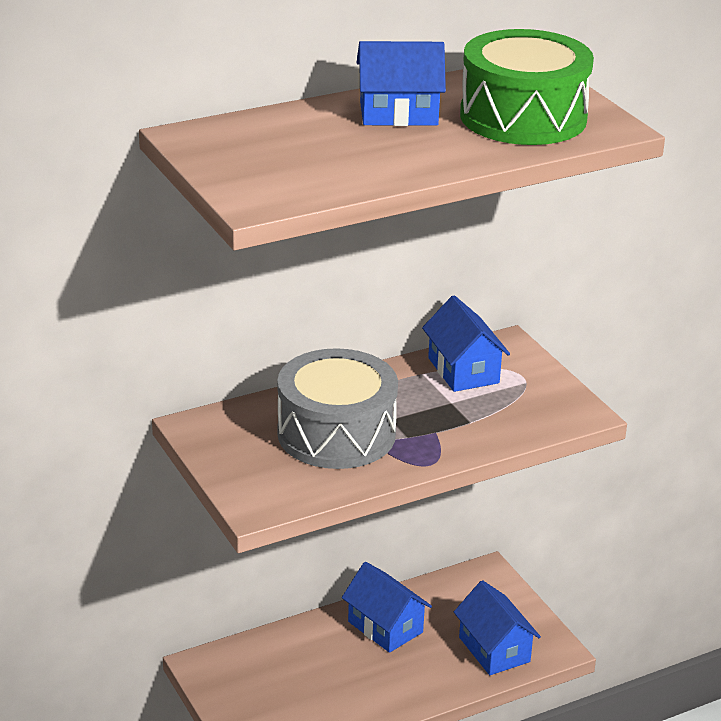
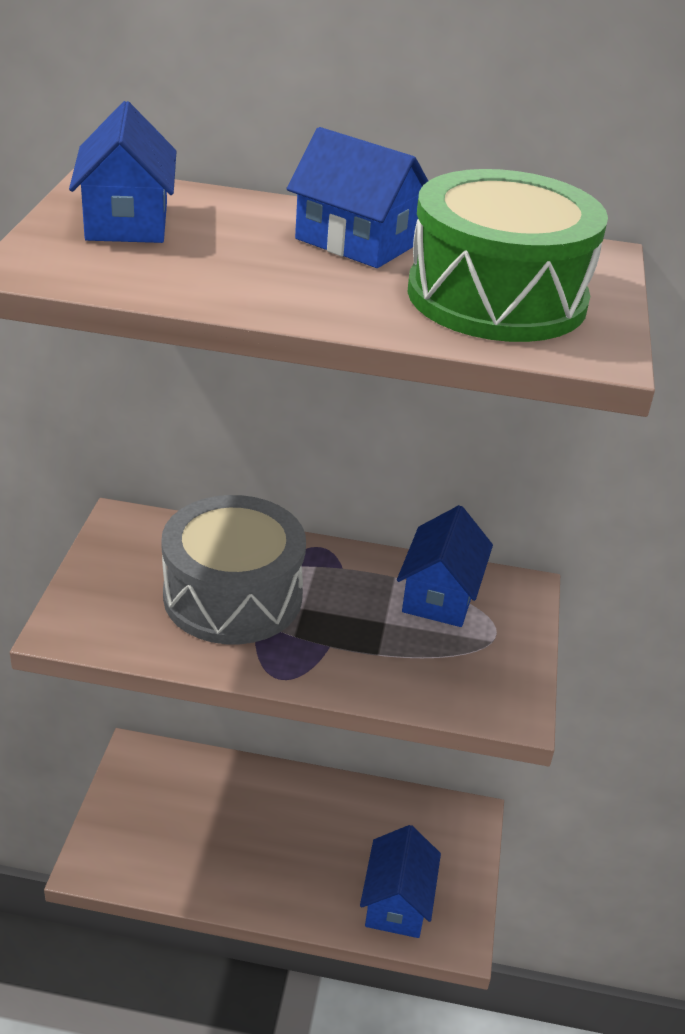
camera: 35 degrees right, 5 degrees up
(385, 627) = (320, 814): blue house -> blue house (127, 221)

